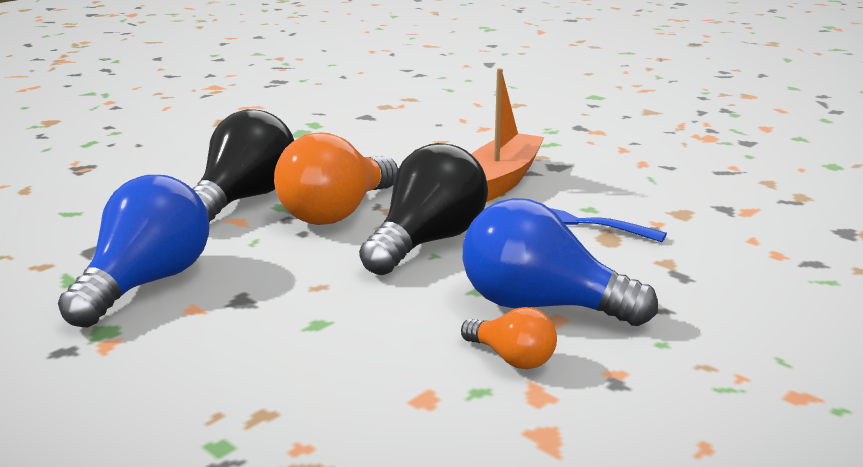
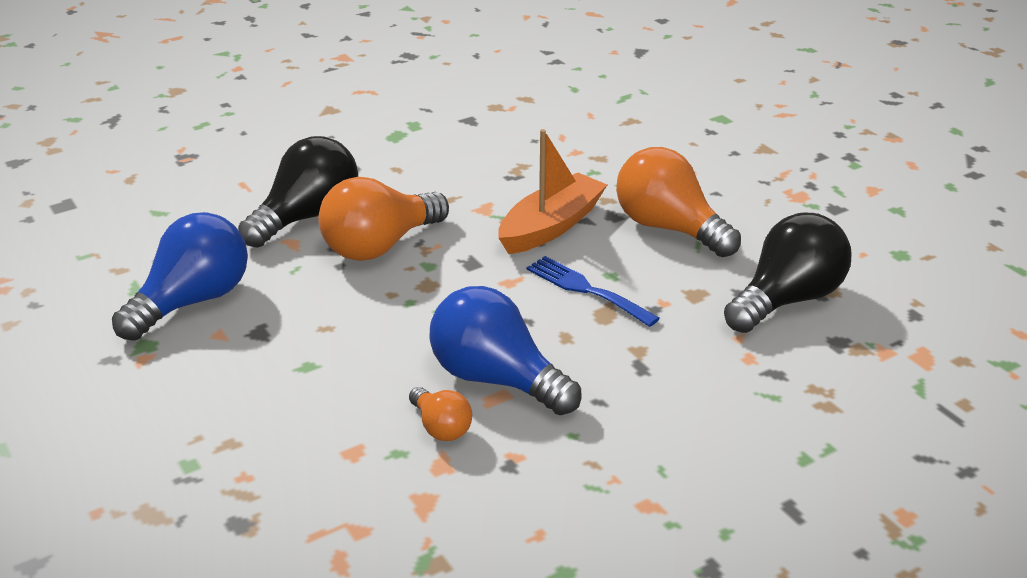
camera: 15 degrees right, 10 degrees up
(427, 242) = (440, 293): black light bulb -> black light bulb (787, 300)
(614, 170) = (669, 228): none -> orange light bulb

